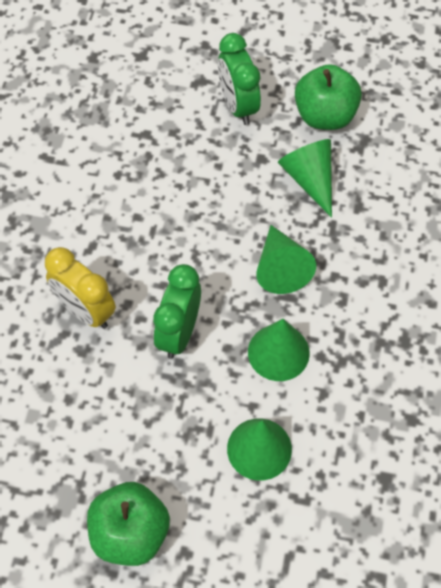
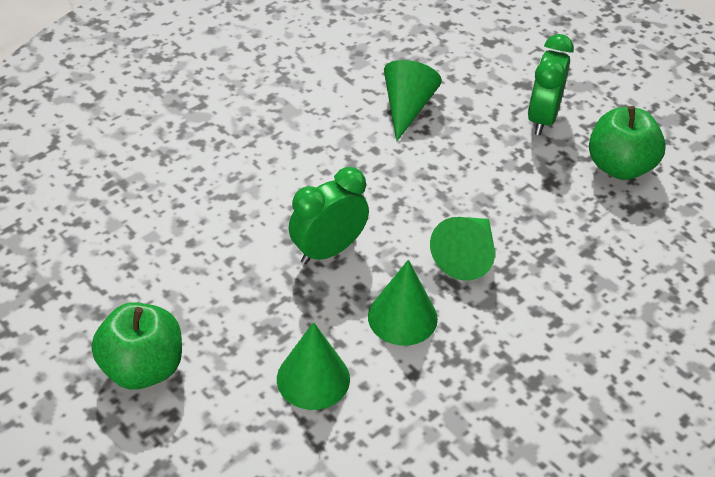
camera: 35 degrees right, 15 degrees down
(85, 311) = (266, 190): yellow clock -> none
(309, 179) = (558, 206): green cone -> green cone (407, 108)

